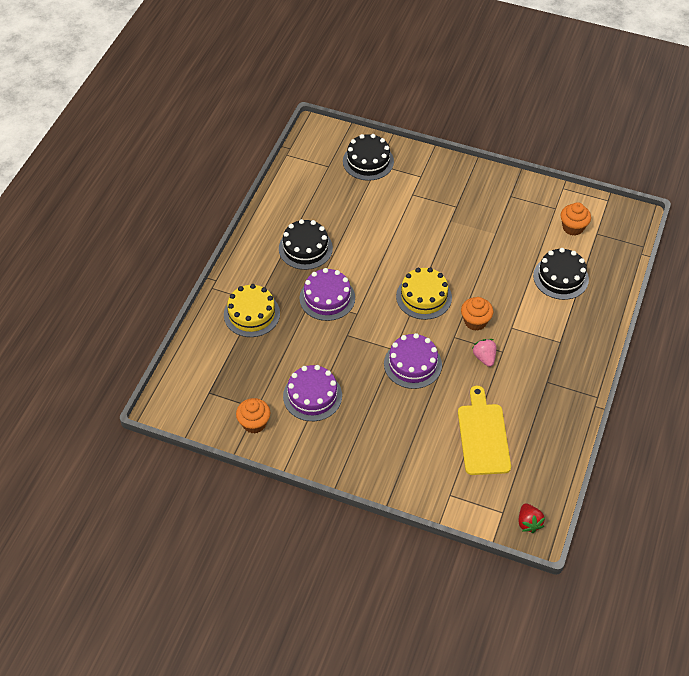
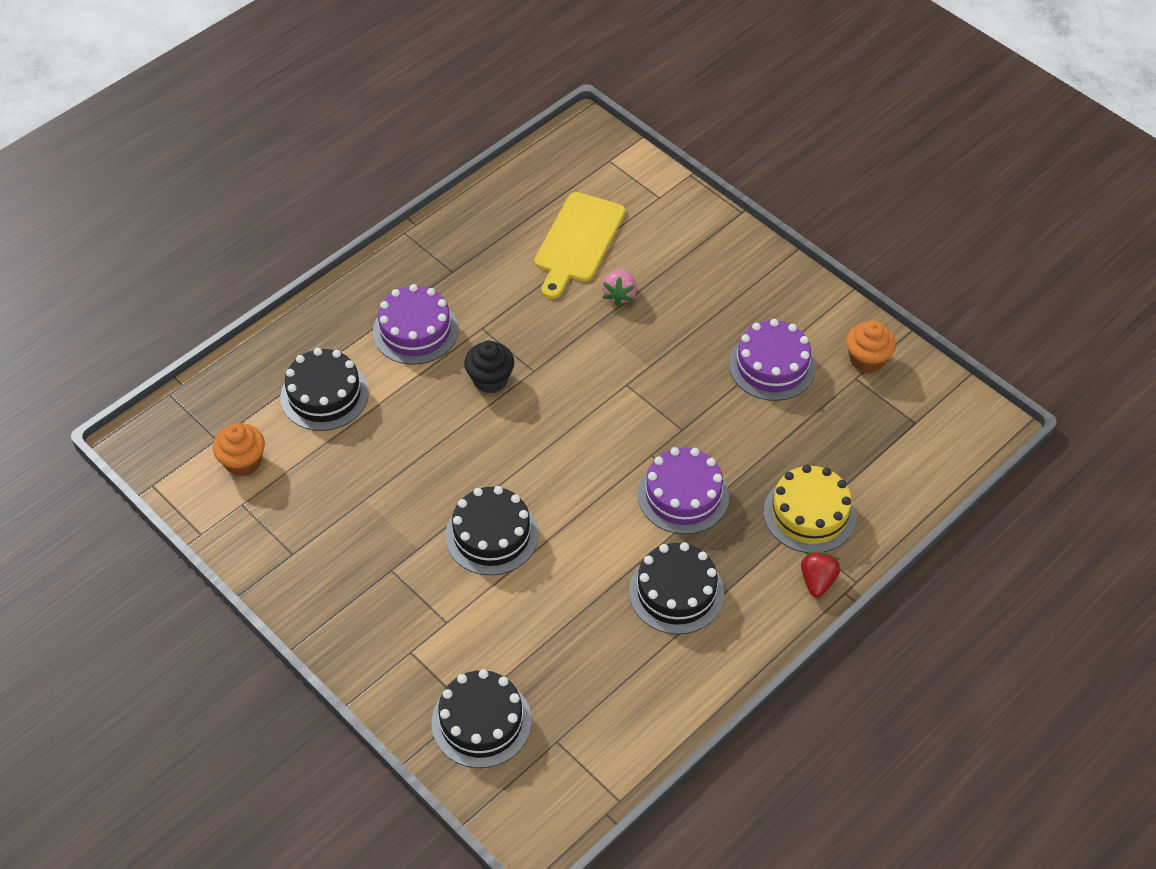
camera: 155 degrees left, 0 degrees up
(412, 364) = (613, 356): purple cake -> purple cake (415, 330)
(417, 240) = (492, 535): none -> black cake
(424, 297) = (539, 442): yellow cake -> none
(475, 321) = (490, 379): orange cupcake -> black cupcake
(484, 357) = (511, 329): pink strawberry -> pink strawberry (619, 295)
(528, 523) = (587, 141): red strawberry -> red strawberry (817, 581)

